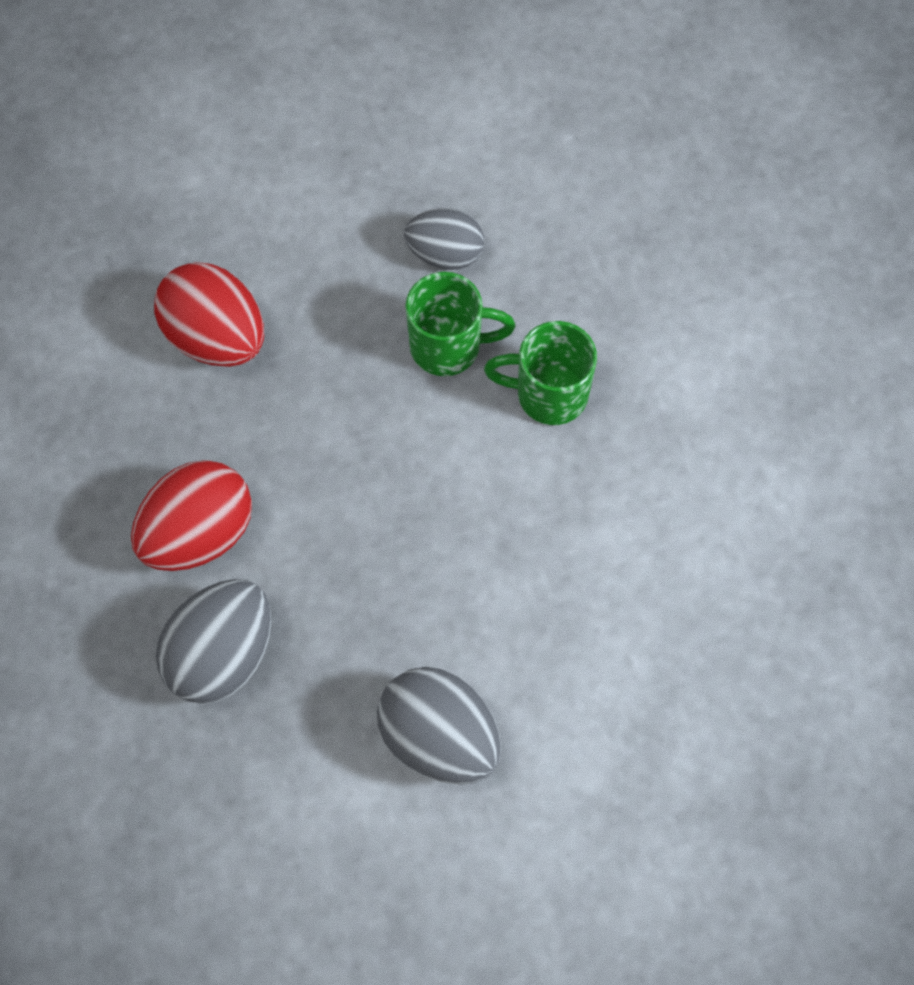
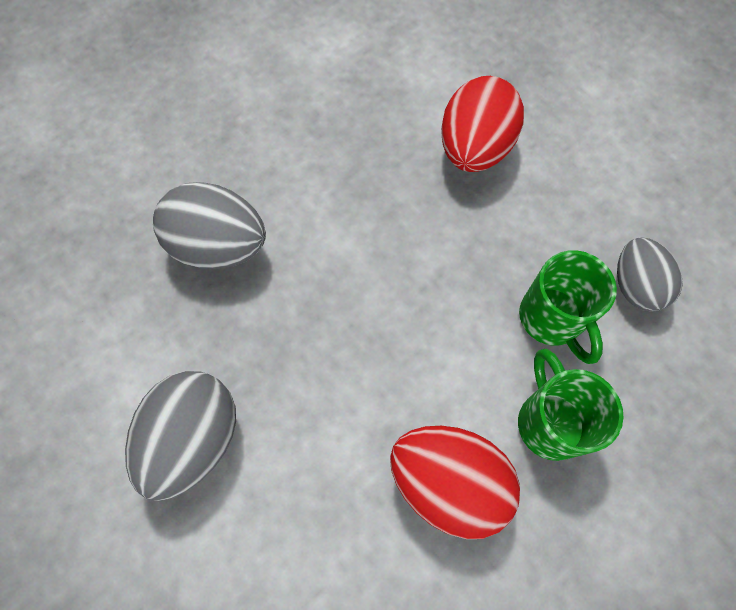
camera: 70 degrees right, 0 degrees up
(199, 533) = (311, 196): red egg -> red egg (448, 482)

